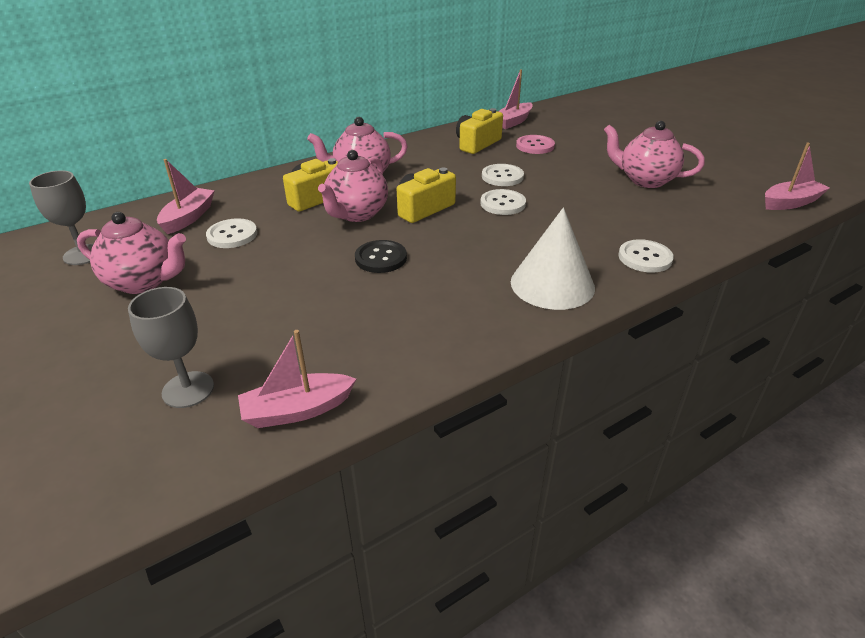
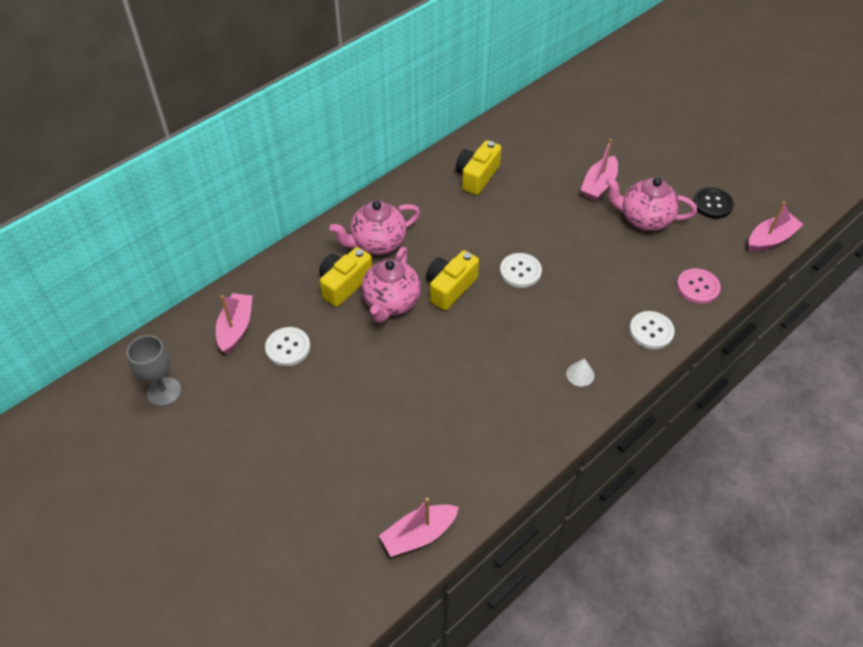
camera: 10 degrees left, 15 degrees up
(144, 282) = (237, 419): pink teapot -> none
(188, 389) = (330, 528): grey goblet -> none
(381, 258) = (431, 361): black button -> black button (712, 204)
(502, 176) = (512, 229): white button -> none
(513, 122) = (505, 132): pink boat -> pink boat (598, 185)
(535, 146) = (534, 174): pink button -> pink button (697, 287)
(552, 284) = (580, 374): white cone -> white cone, size x0.41

